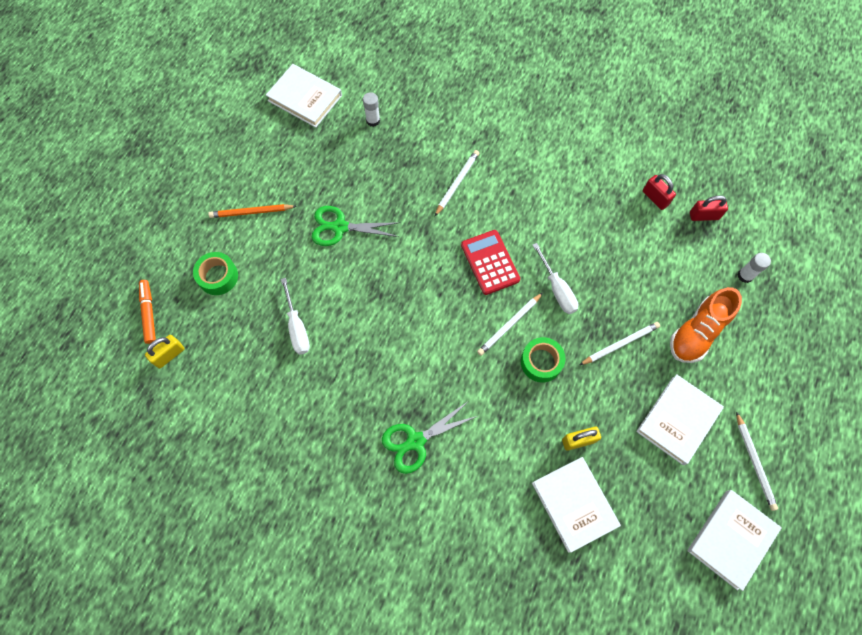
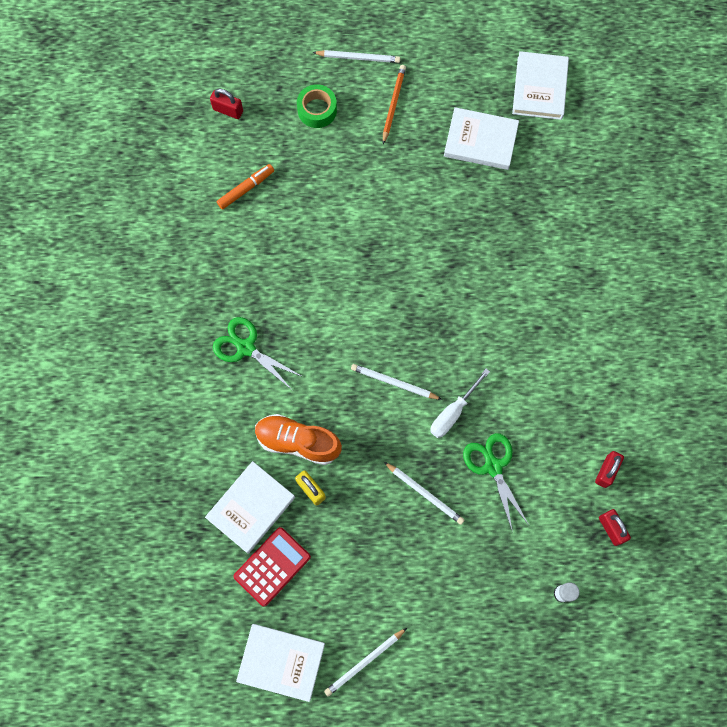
camera: 65 degrees right, 5 degrees up
(149, 313) = (256, 74): orange marker -> orange marker (246, 189)
(169, 355) = (228, 110): yellow padlock -> red padlock
(251, 212) = (393, 104): orange pencil -> orange pencil turned 45 degrees clockwise
(297, 327) = (302, 199): white screwdriver -> none
(340, 227) = (417, 187): green scissors -> green scissors (493, 466)
(373, 120) = (549, 161): white glue stick -> none
(457, 183) = (520, 271): white pencil -> white pencil (358, 58)
(490, 262) = (450, 338): red calculator -> red calculator (272, 566)
(541, 362) = (371, 426): green tape -> none
(678, 420) = (373, 575): white book -> white book (480, 141)
(697, 332) = (473, 564): orange shoe -> orange shoe (298, 442)

